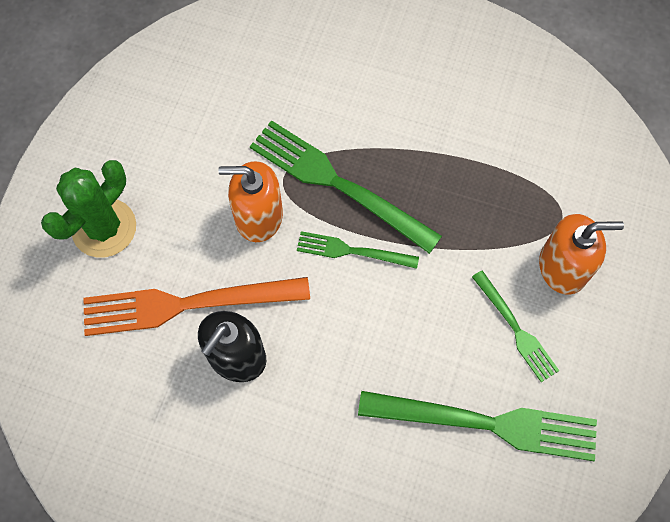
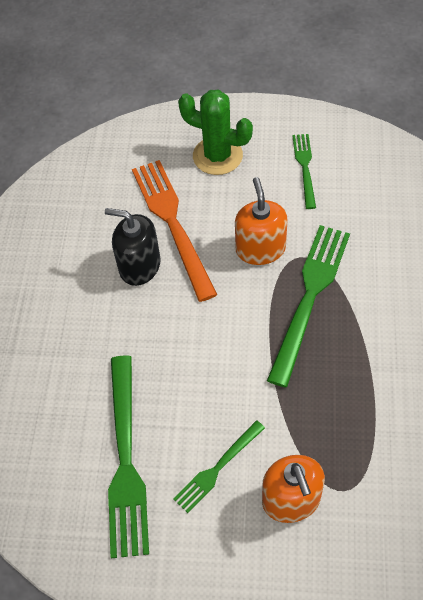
camera: 80 degrees right, 10 degrees down
(351, 251) = (251, 322): green fork -> green fork (304, 167)

